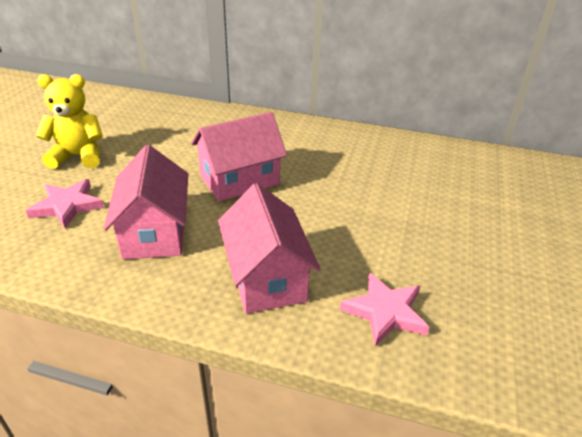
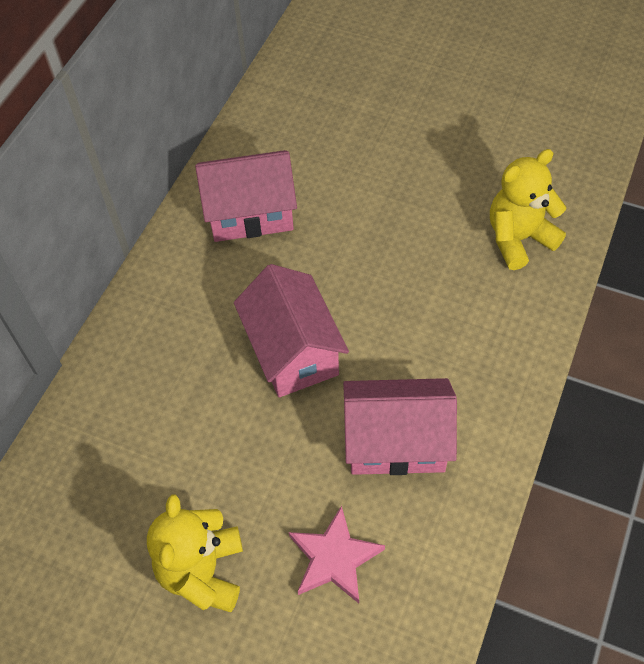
camera: 80 degrees left, 20 degrees up
(267, 277) = (474, 329): pink house -> pink house (250, 213)
(385, 312) = (518, 239): pink star -> yellow teddy bear

